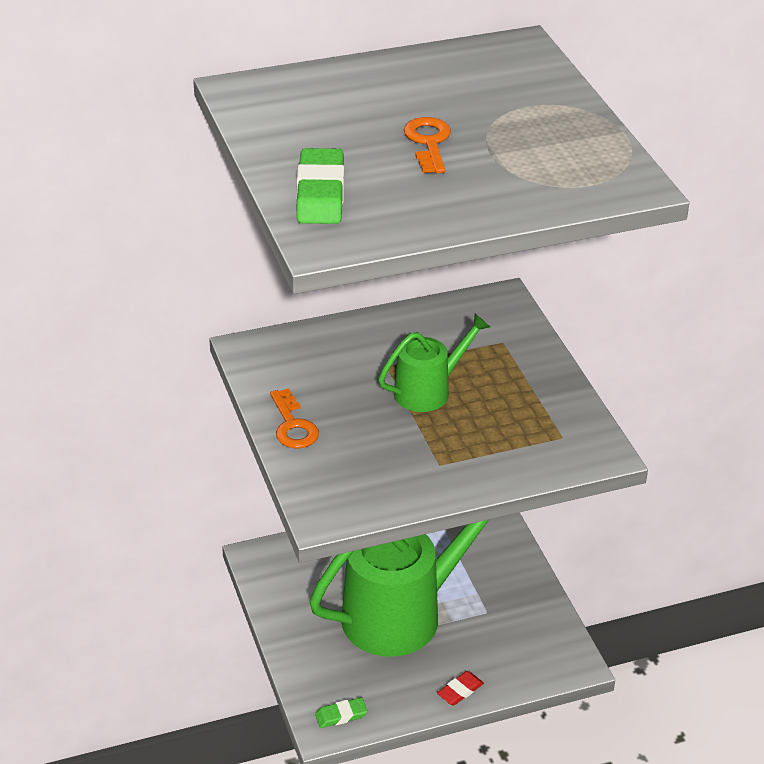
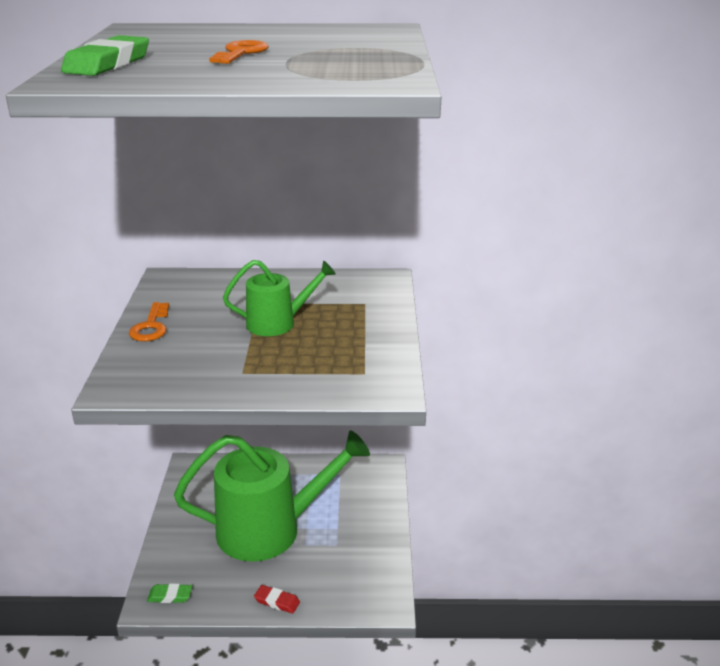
camera: 20 degrees right, 10 degrees down
(460, 691) = (277, 601): red eraser -> red eraser turned 45 degrees clockwise

